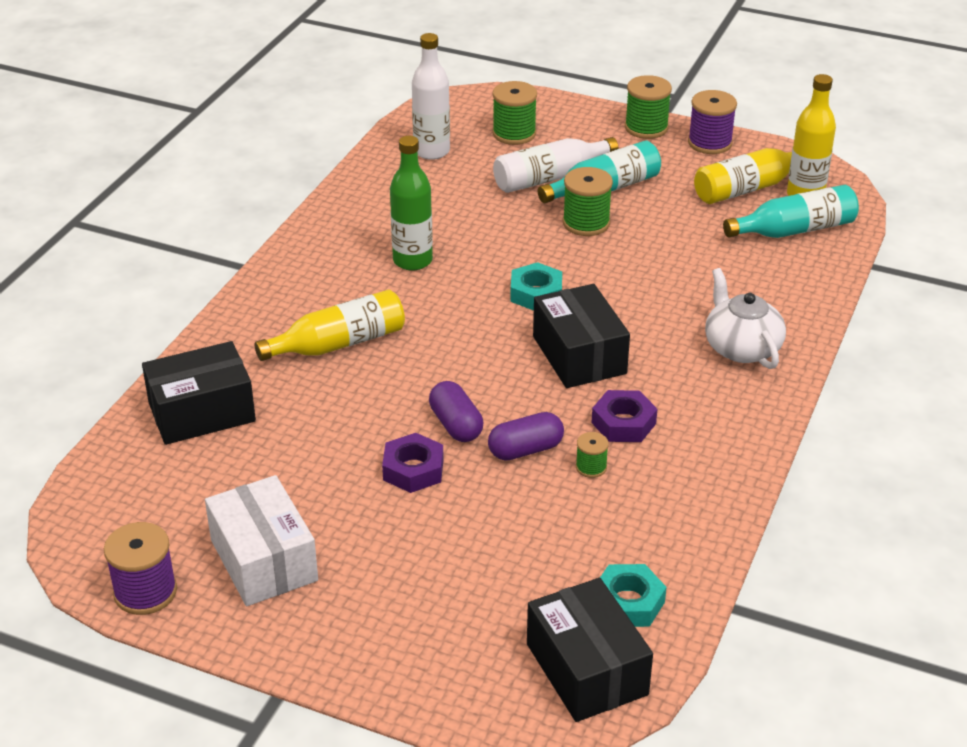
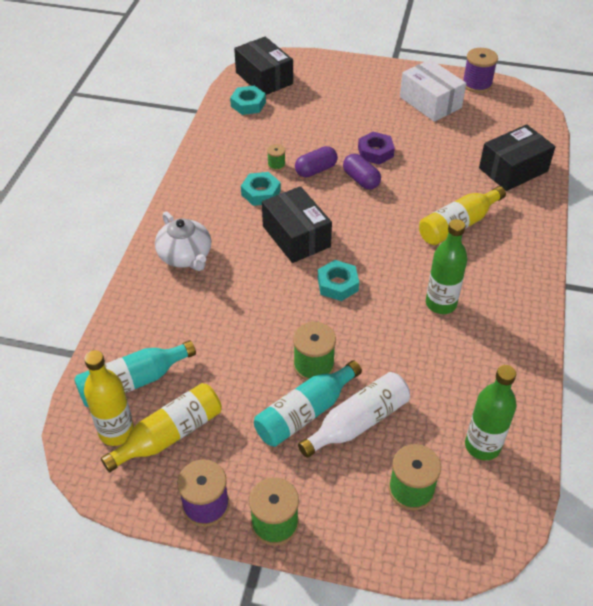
camera: 170 degrees right, 10 degrees up
(431, 151) = (482, 446): white bottle -> green bottle
(623, 423) = (261, 193): purple nut -> turquoise nut

